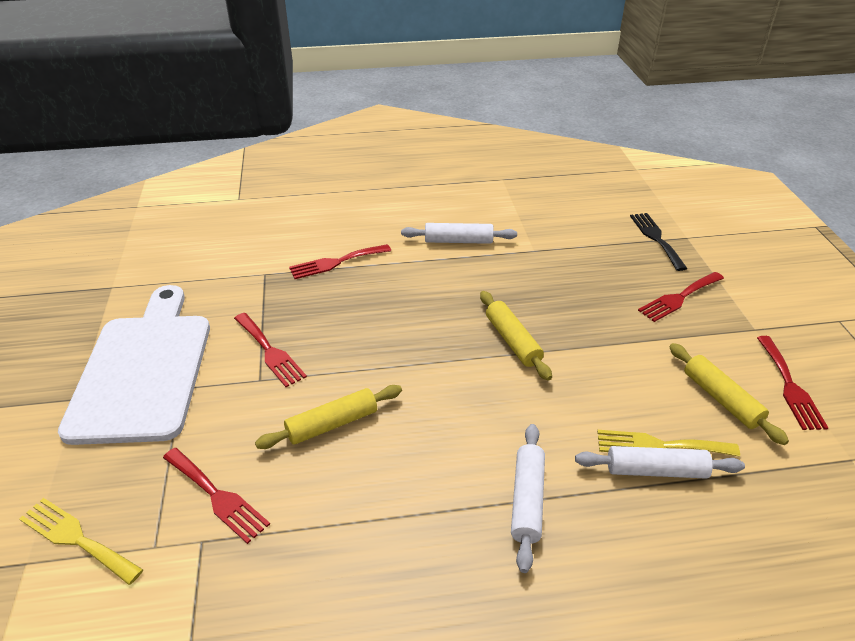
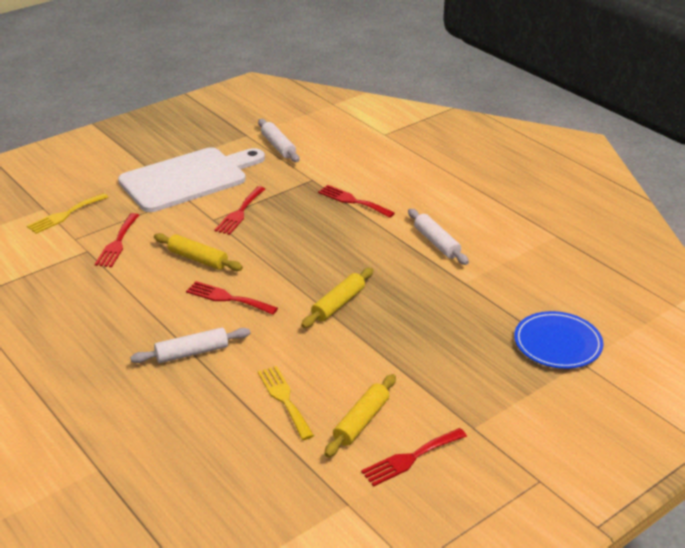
camera: 60 degrees right, 5 degrees down
(77, 538) = (65, 215): yellow fork -> yellow fork turned 135 degrees counterclockwise
(656, 238) = (557, 343): black fork -> blue plate
(656, 470) = (258, 402): white rolling pin -> white rolling pin (278, 146)
(679, 298) = (476, 375): red fork -> red fork (227, 298)

